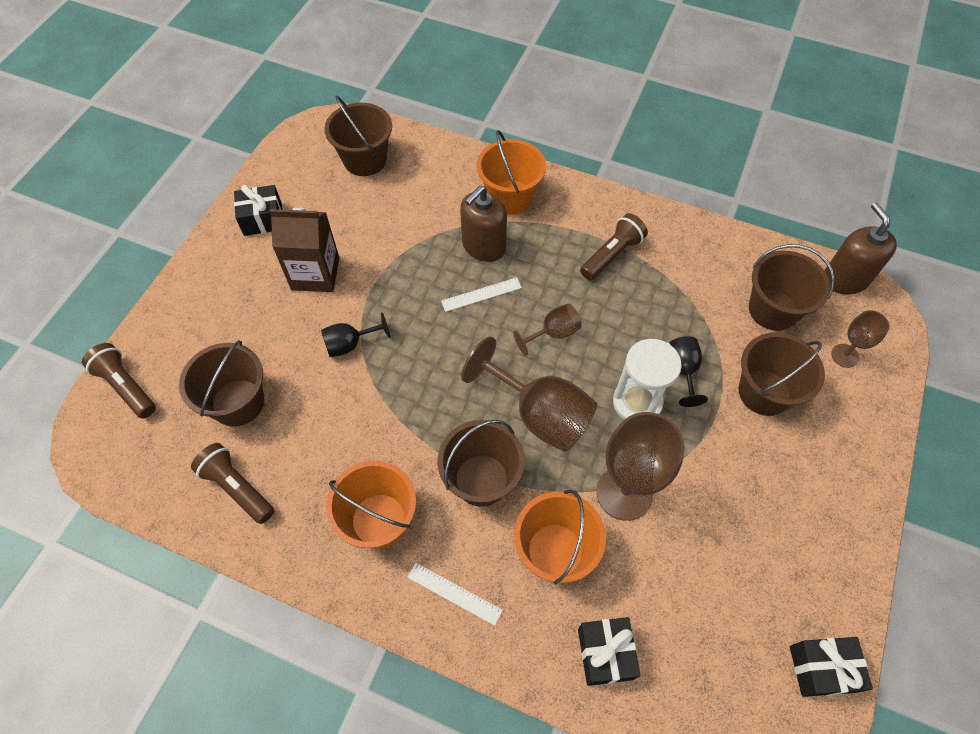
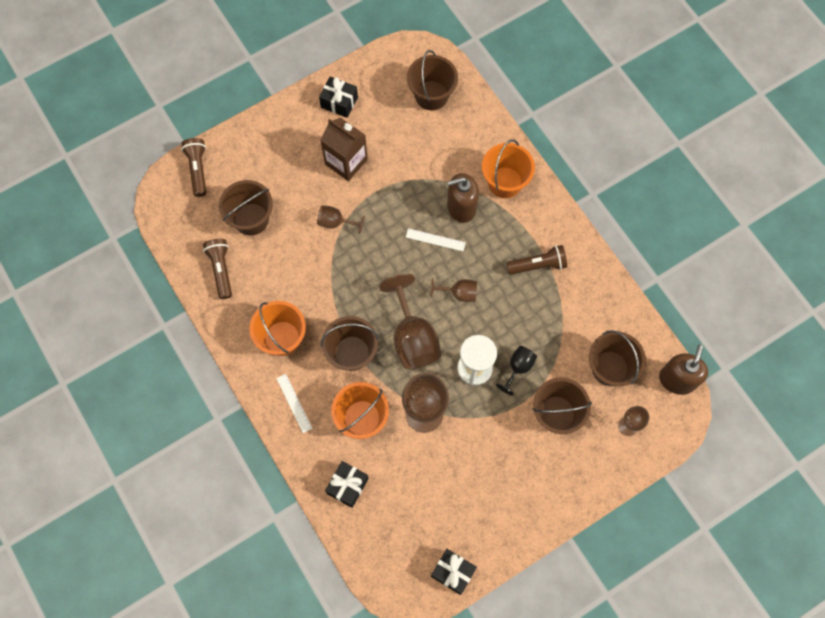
camera: 35 degrees right, 10 degrees up
(350, 344) = (335, 222): black goblet -> brown goblet

